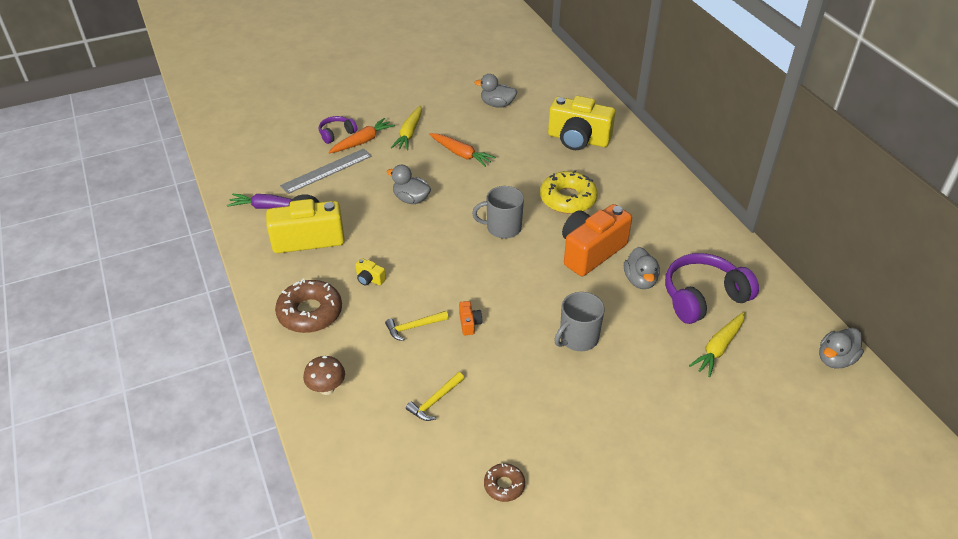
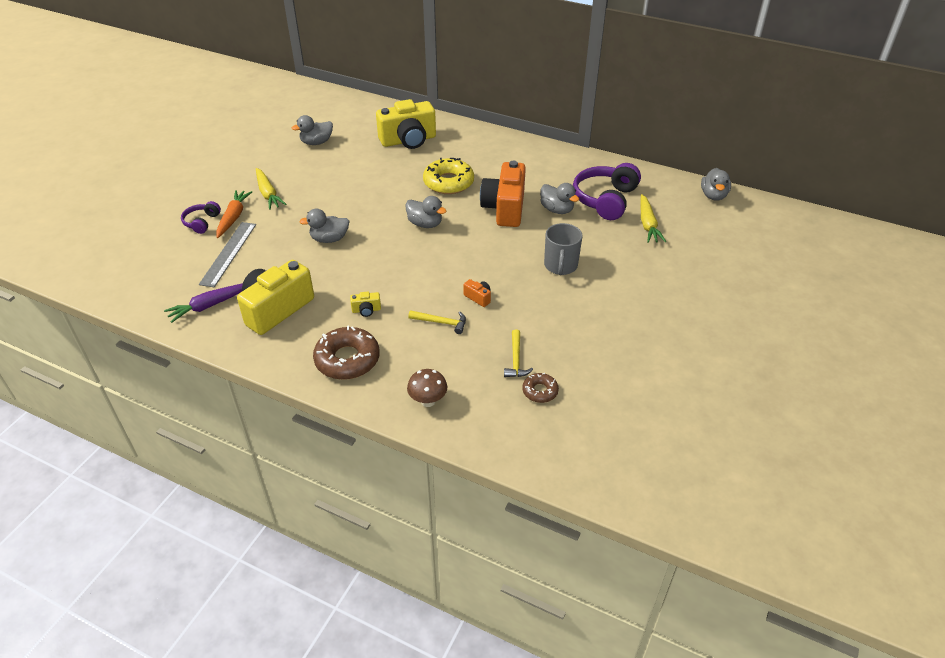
camera: 40 degrees left, 0 degrees up
(414, 327) = (441, 322): yellow hammer -> yellow hammer turned 105 degrees counterclockwise
(461, 154) = (330, 189): orange carrot -> none
(502, 228) = (425, 224): grey mug -> grey duck
(504, 485) = (622, 380): brown donut -> brown donut (540, 391)

